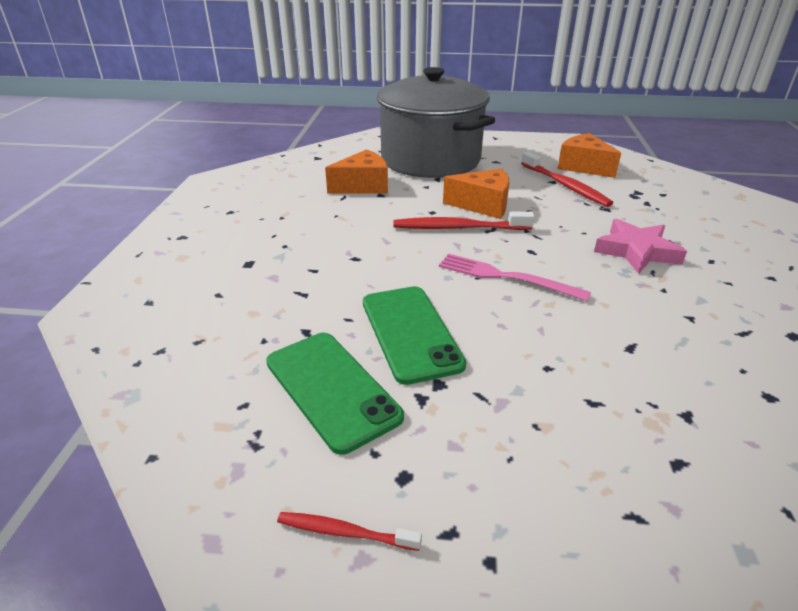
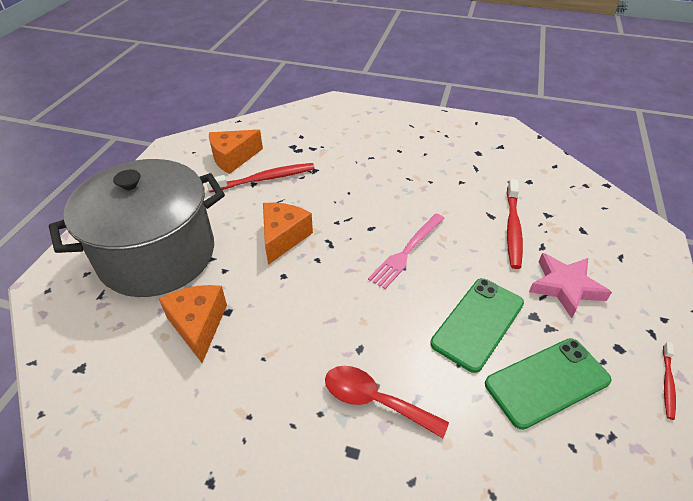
camera: 80 degrees left, 10 degrees up
(298, 270) = (374, 400): none -> red spoon
(410, 333) = (478, 323): green phone -> green phone turned 45 degrees counterclockwise
(459, 228) = (321, 262): red toothbrush -> red toothbrush (512, 228)
(636, 251) = (382, 176): pink star -> pink star (565, 287)

